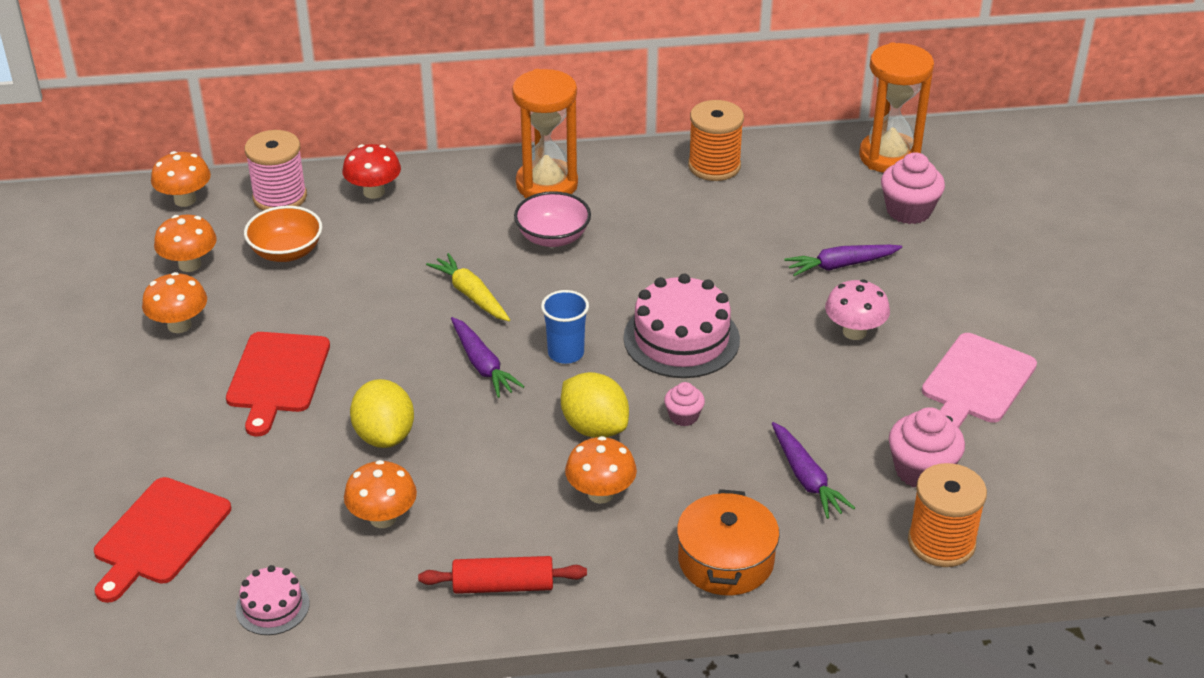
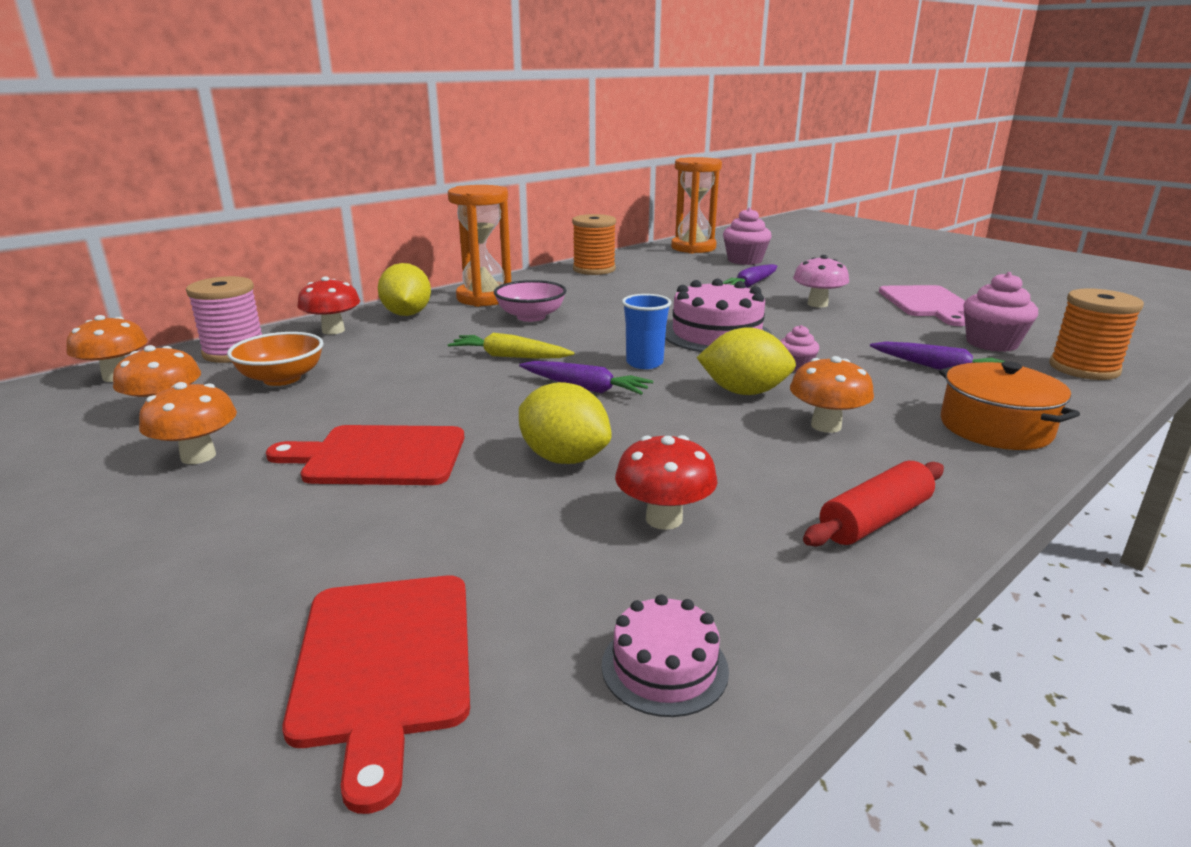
camera: 35 degrees left, 15 degrees down
(277, 377) = (378, 456): red cutting board -> red cutting board turned 120 degrees clockwise
(383, 518) = (664, 519): orange mushroom -> red mushroom
(453, 188) = (407, 314): none -> yellow lemon

